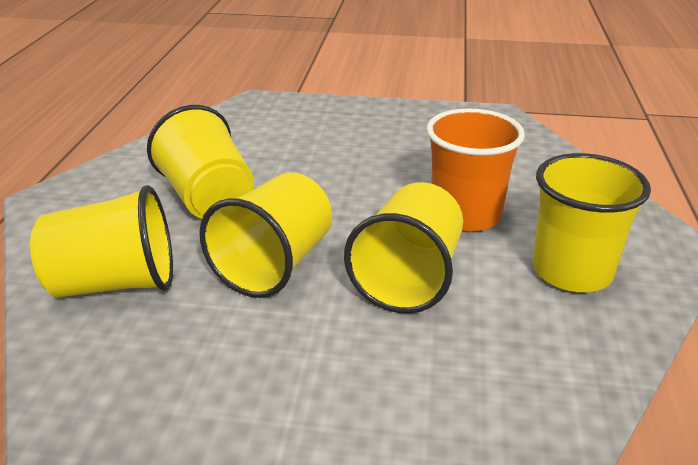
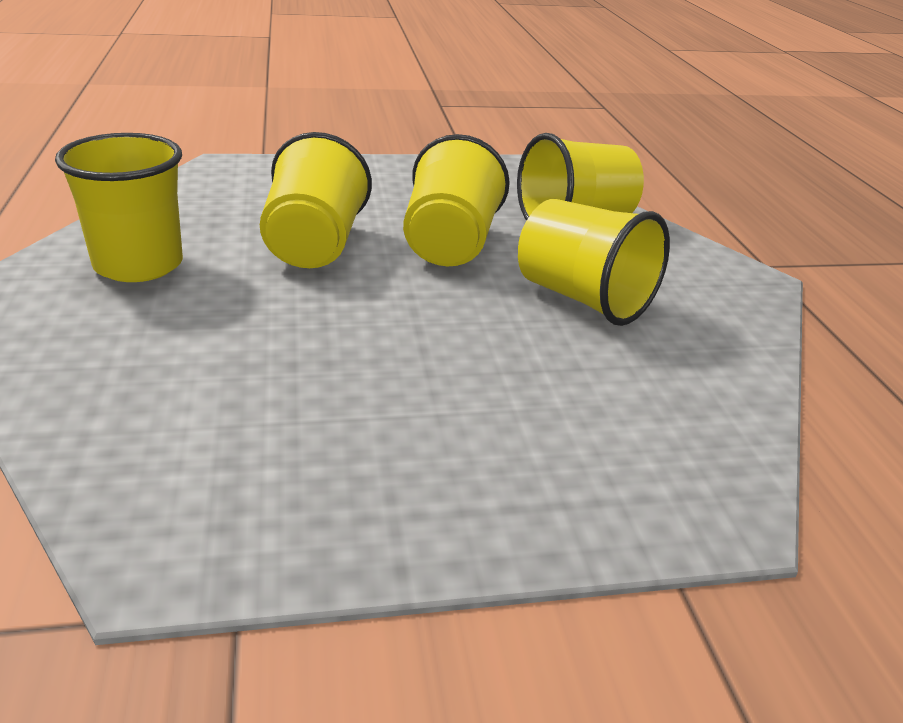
camera: 160 degrees right, 0 degrees up
(465, 215) = (253, 311): orange cup -> none

